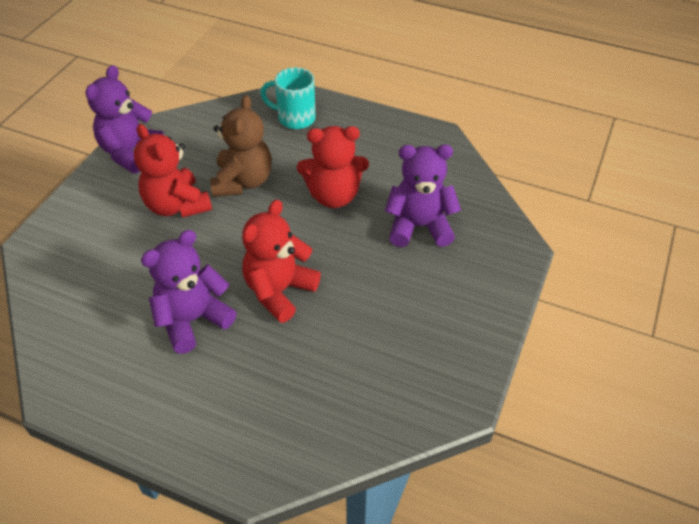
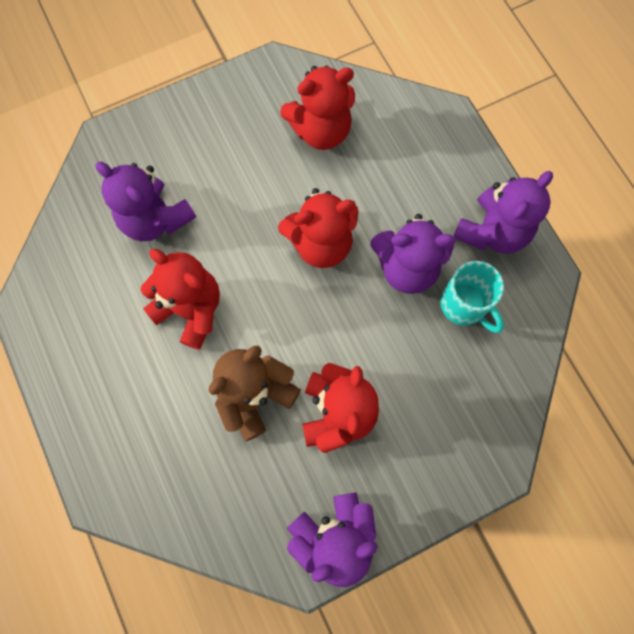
camera: 140 degrees left, 25 degrees up
(132, 398) = (492, 232): none -> purple teddy bear
(295, 118) = (130, 451): turquoise mug -> turquoise mug (464, 305)
(362, 375) = (321, 130): none -> red teddy bear

